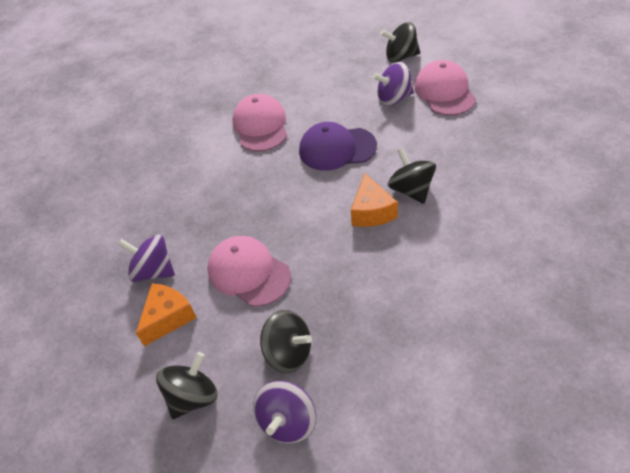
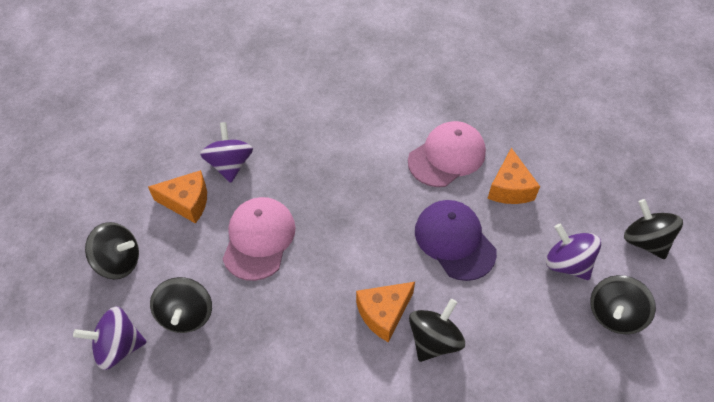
camera: 55 degrees right, 5 degrees up
(314, 103) = (509, 188): none -> orange cheese
(444, 92) = (614, 314): pink cap -> black spinning top

